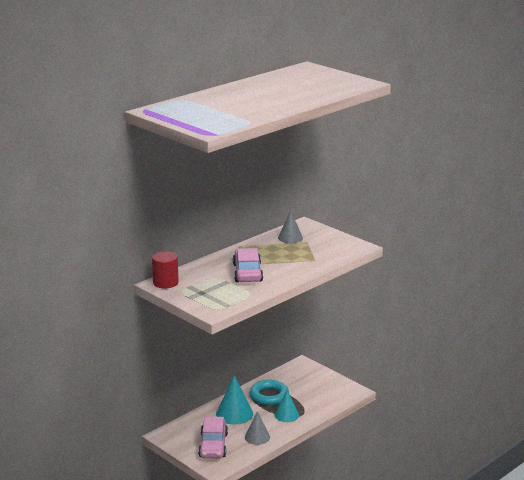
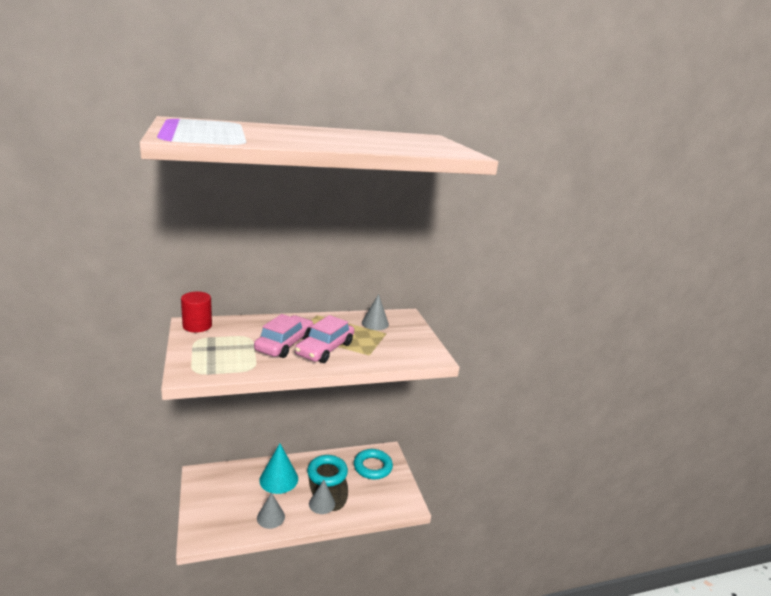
camera: 25 degrees right, 0 degrees up
(213, 445) = (224, 507): pink car -> pink car (325, 349)
(286, 415) = (322, 503): turquoise cone -> grey cone
(301, 378) = (372, 467): none -> turquoise ring

